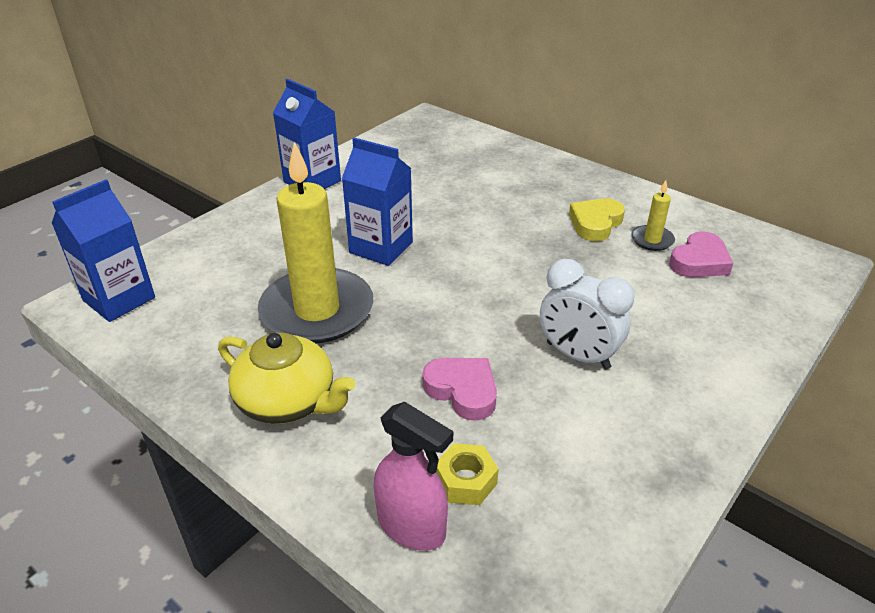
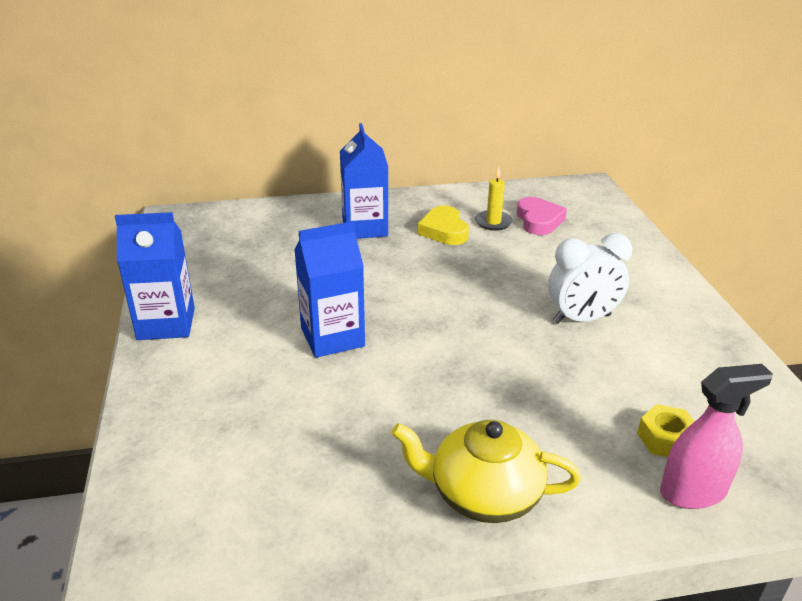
camera: 50 degrees left, 5 degrees down
(119, 299) = (169, 553): blue carton -> blue carton (365, 228)
(288, 401) = (483, 494): yellow teapot -> yellow teapot turned 150 degrees counterclockwise
(317, 310) = (375, 416): yellow candle -> none
(462, 390) = (566, 390): pink heart -> none

